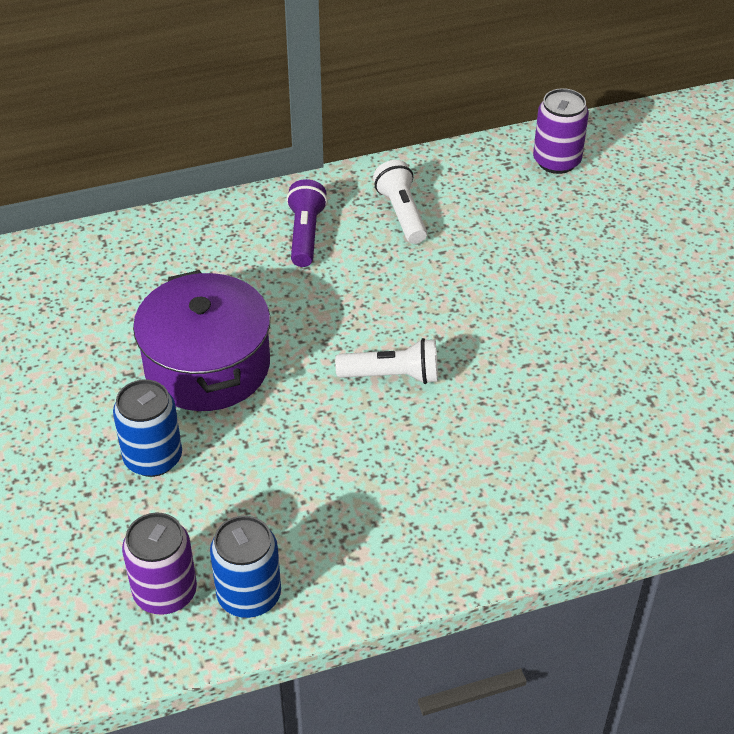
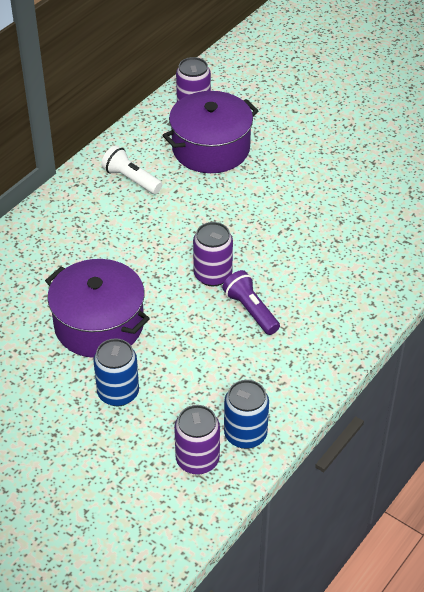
camera: 35 degrees left, 0 degrees up
(305, 234) = (84, 219): purple flashlight -> purple flashlight (251, 310)
(392, 376) = (212, 275): white flashlight -> purple can
(532, 220) = (211, 148): none -> purple pot

